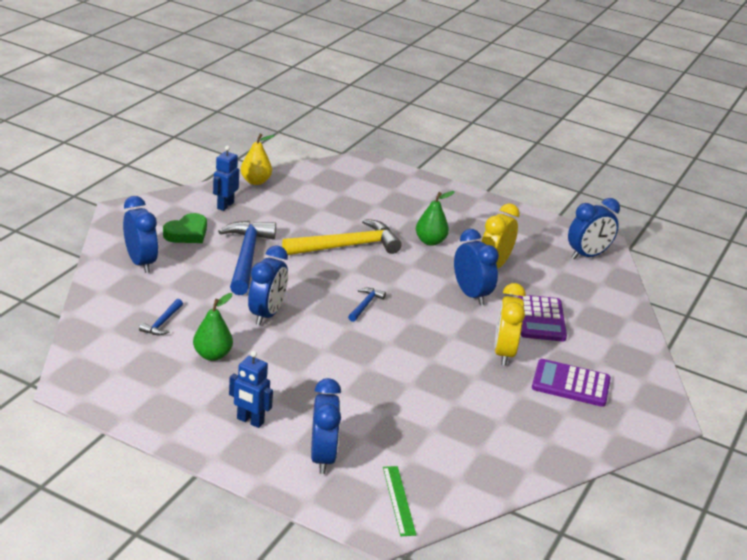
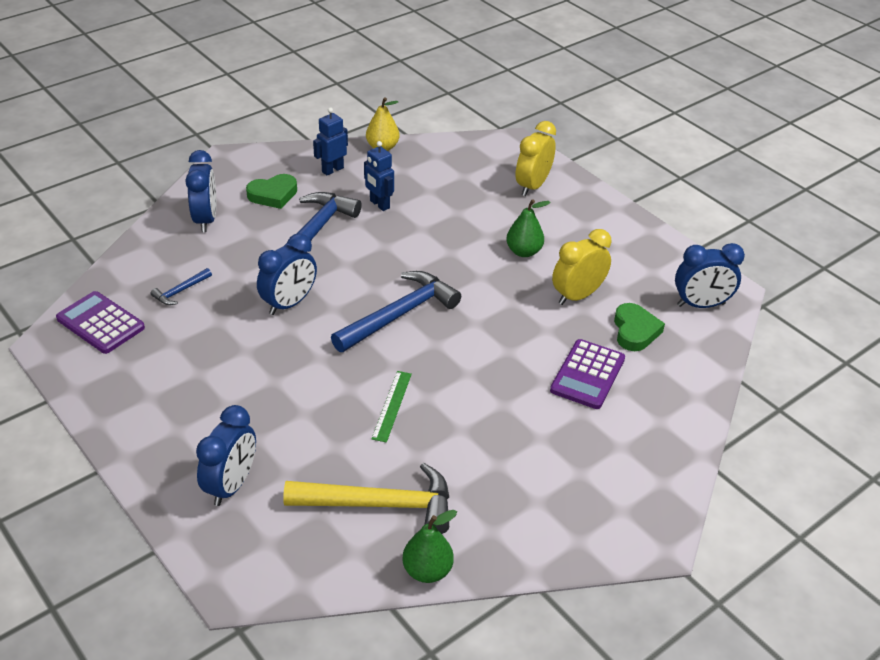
camera: 25 degrees right, 10 degrees up
(212, 355) = (203, 339): green pear -> green pear (427, 570)
(250, 421) = (188, 423): blue robot -> blue robot (379, 204)
(347, 246) = (427, 240): yellow hammer -> yellow hammer (380, 504)
(365, 305) = (399, 314): blue hammer -> blue hammer, size x2.18
(399, 500) = (275, 559): green ruler -> green ruler (392, 406)
(471, 295) = (526, 326): blue clock -> none
(504, 353) = (515, 407): yellow clock -> yellow clock (532, 186)
(553, 282) = (635, 331): none -> green heart
(571, 384) = (567, 466): purple calculator -> purple calculator (100, 323)

